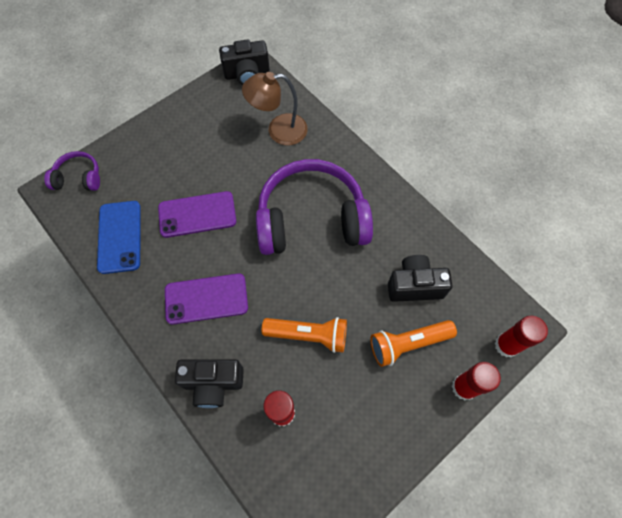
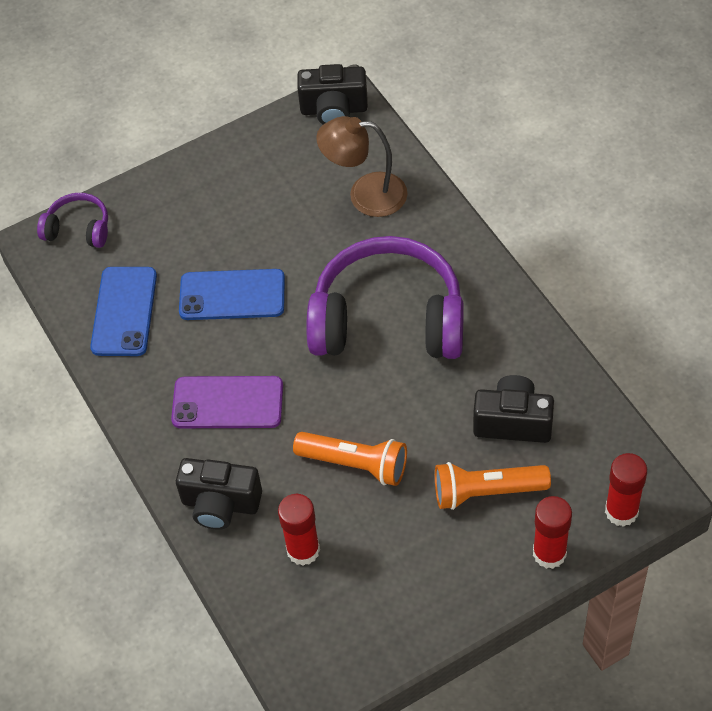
camera: 15 degrees right, 10 degrees down
(197, 214) = (232, 295): purple phone -> blue phone

